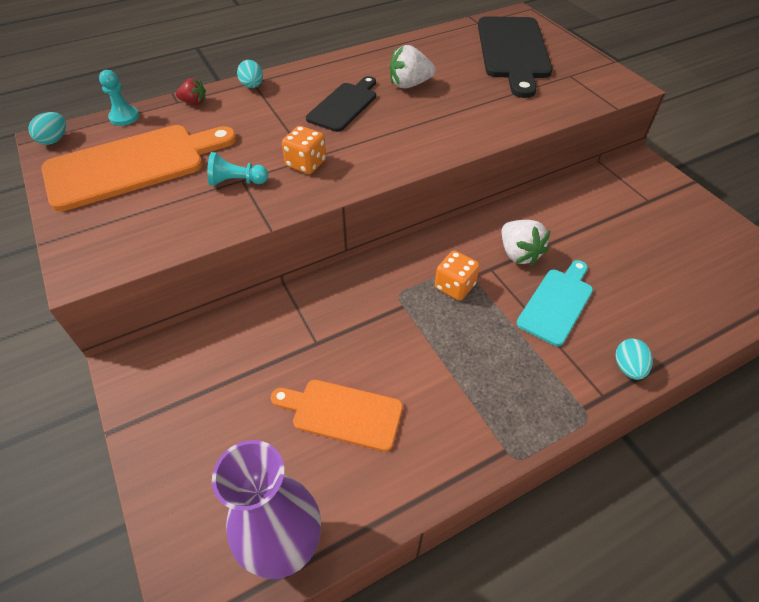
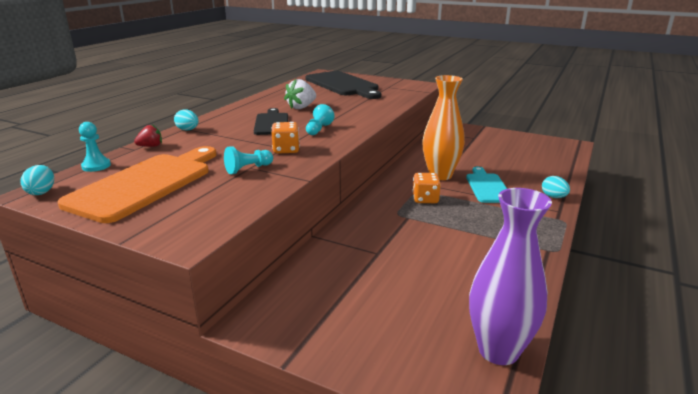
camera: 35 degrees left, 25 degrees down
(342, 413) = (440, 276): orange cutting board -> none
(380, 138) = (318, 129): none -> turquoise pawn
(518, 254) = (440, 175): white strawberry -> orange vase

